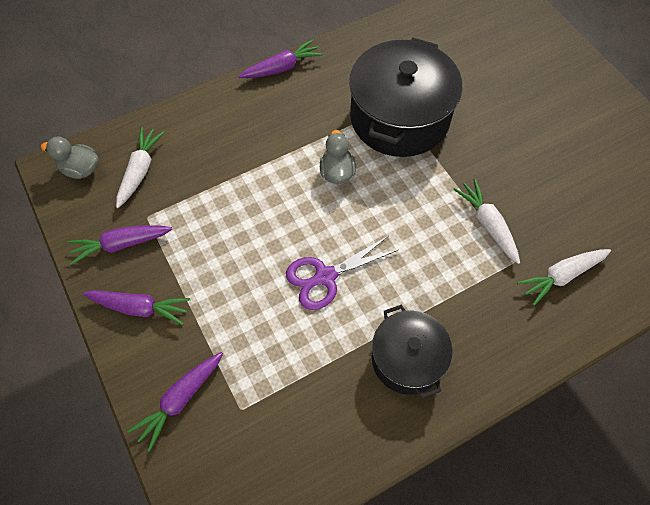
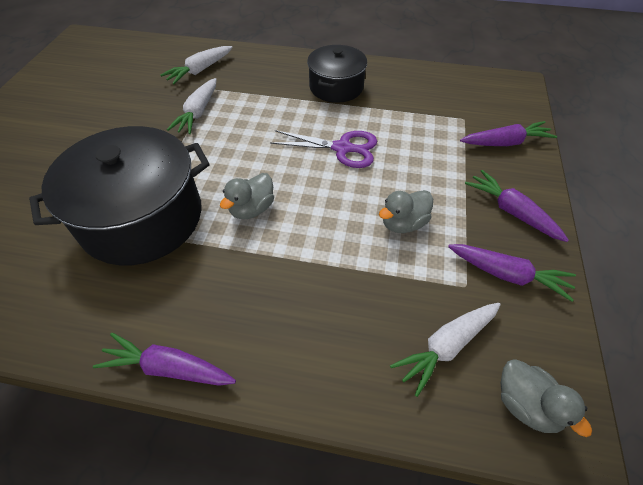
camera: 140 degrees left, 10 degrees down
(219, 236) = (403, 223): none -> grey duck
(561, 276) = (200, 70): white carrot -> white carrot turned 120 degrees clockwise

